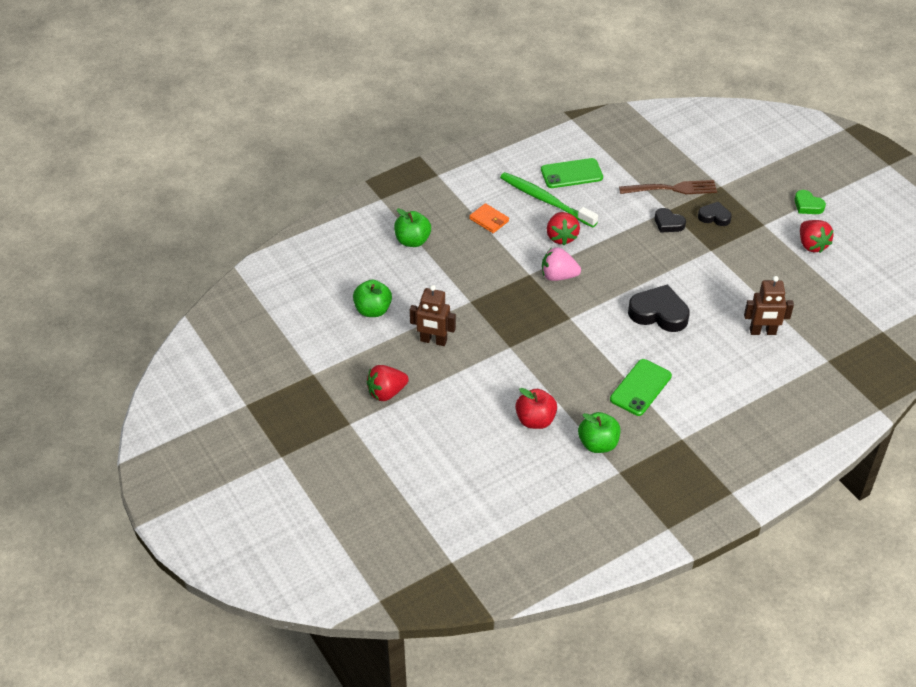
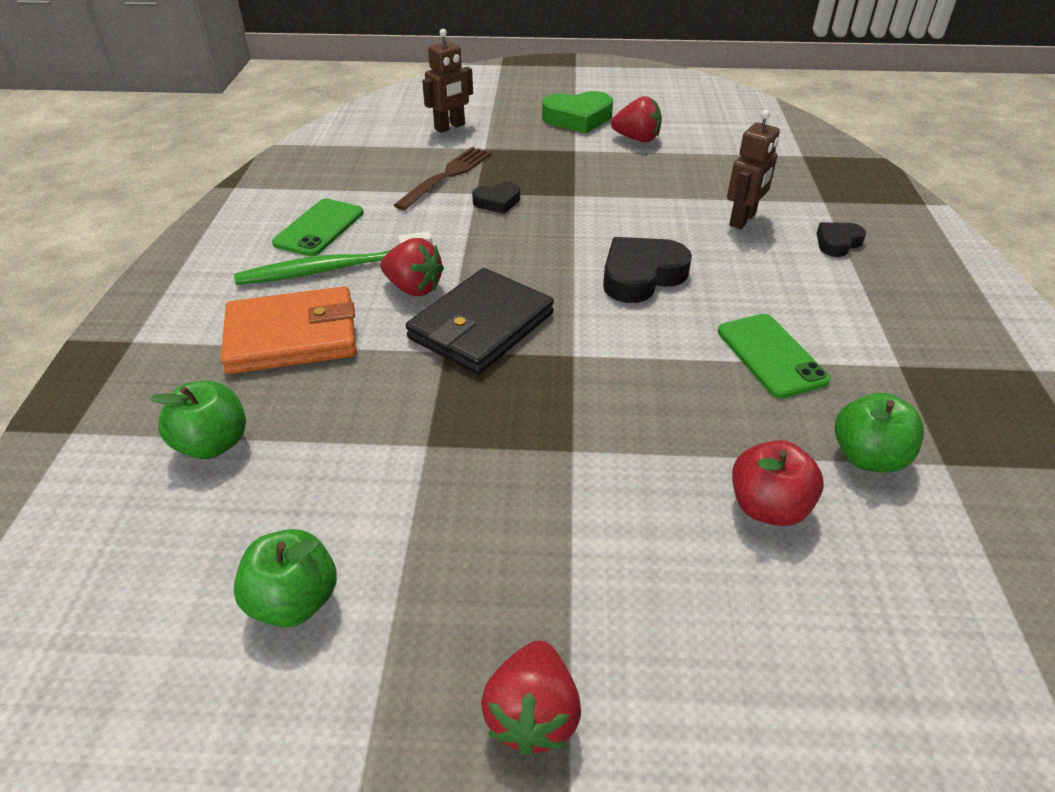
camera: 55 degrees left, 5 degrees down
(433, 341) = (465, 547): brown robot -> brown robot (450, 127)
(489, 220) = (292, 336): orange wallet -> orange wallet, size x2.06
(558, 276) = (481, 326): pink strawberry -> black wallet
(714, 217) = (525, 171): black heart -> black heart (837, 243)
(807, 205) = (578, 118): green heart -> green heart, size x1.74

